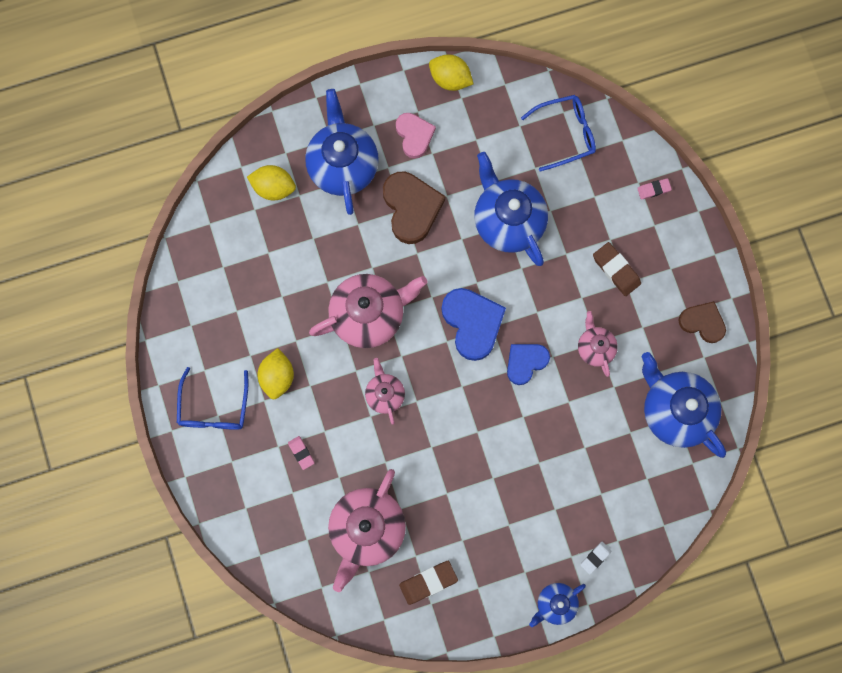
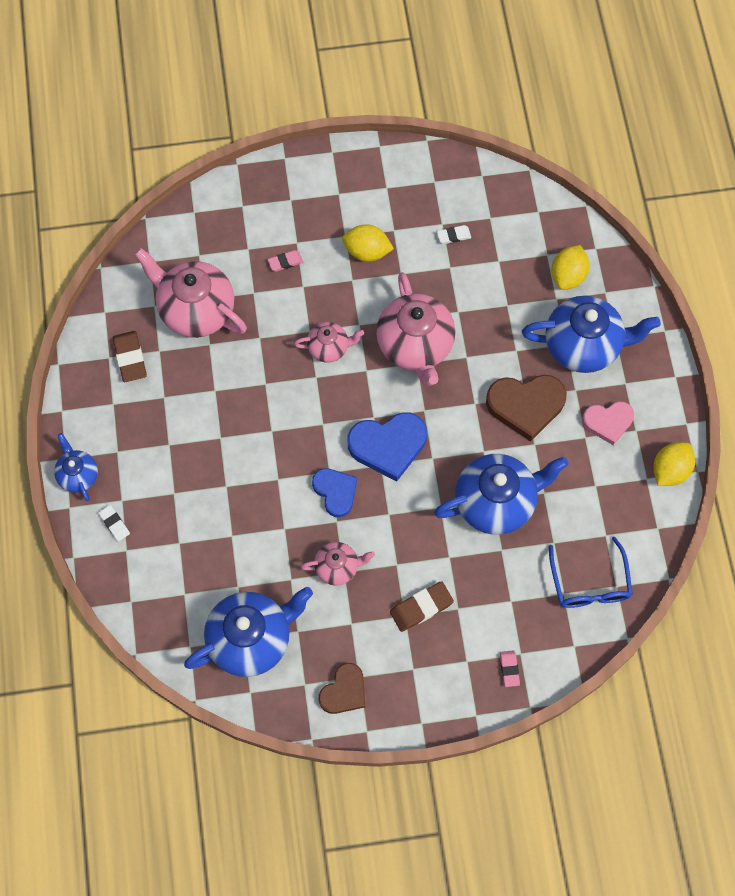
camera: 100 degrees right, 10 degrees down
(214, 408) = (346, 191): blue glasses -> none
(248, 298) = (453, 236): none -> white eraser

